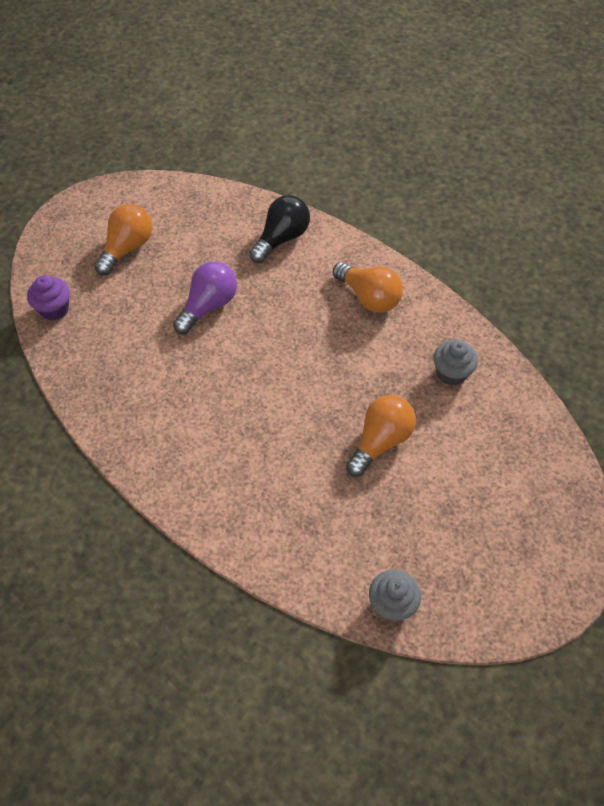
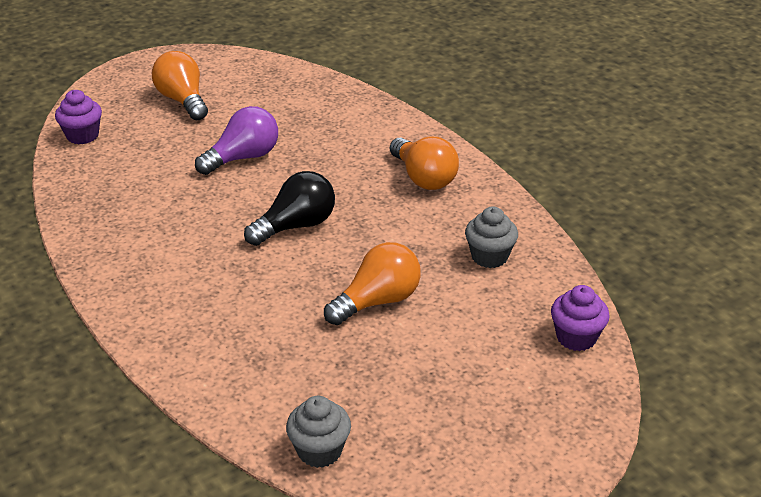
camera: 15 degrees right, 20 degrees down
(127, 248) = (183, 100): orange light bulb -> orange light bulb turned 75 degrees counterclockwise
(281, 238) = (350, 117): black light bulb -> black light bulb (296, 226)
(545, 442) = (576, 337): none -> purple cupcake

